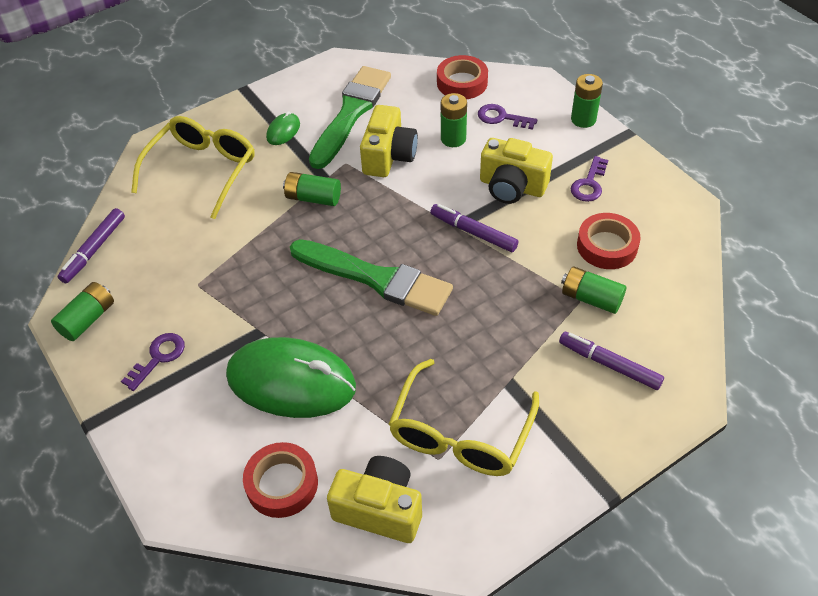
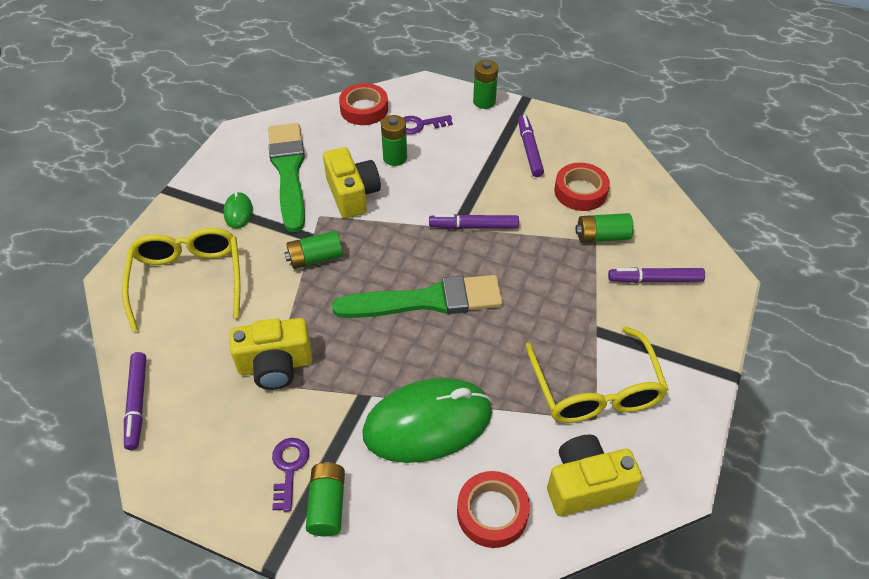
camera: 35 degrees left, 0 degrees up
(88, 319) = (187, 471): green battery -> green battery (327, 505)
(512, 187) = (473, 177): yellow camera -> yellow camera (275, 365)
(589, 184) = (529, 150): purple key -> purple marker

